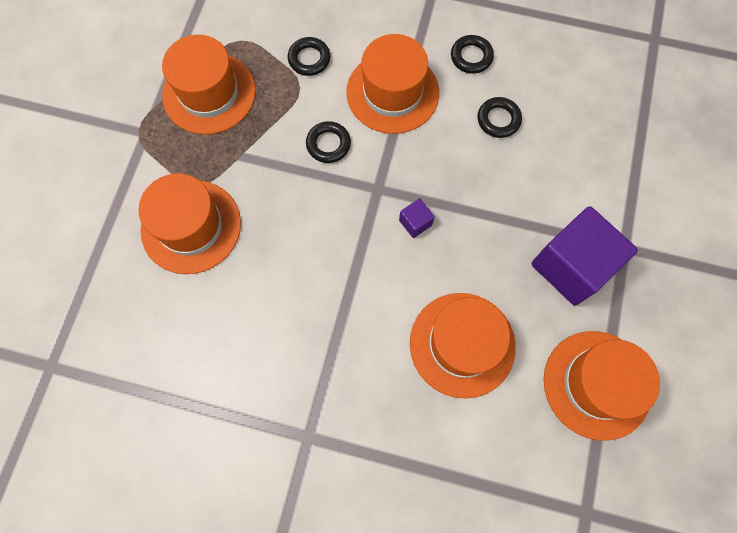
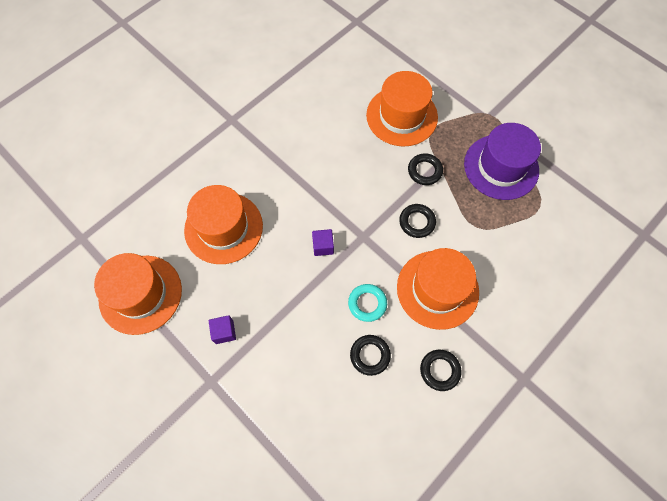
camera: 120 degrees right, 5 degrees down
(209, 93) = (501, 167): orange hat -> purple hat
(309, 59) = (499, 245): black ring -> black ring (424, 171)
(449, 147) = (367, 303): none -> turquoise ring
(571, 266) = (224, 332): purple cube -> purple cube, size x0.42

